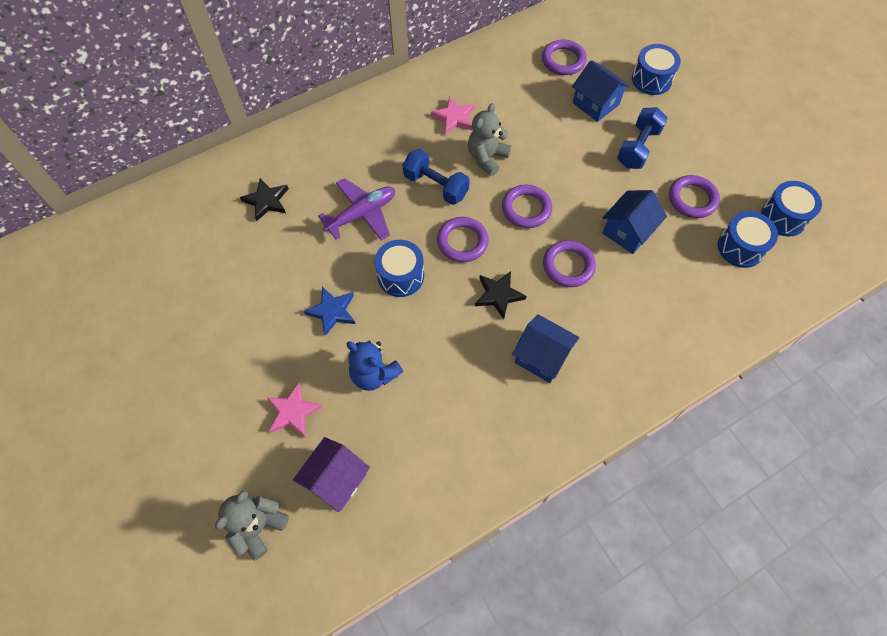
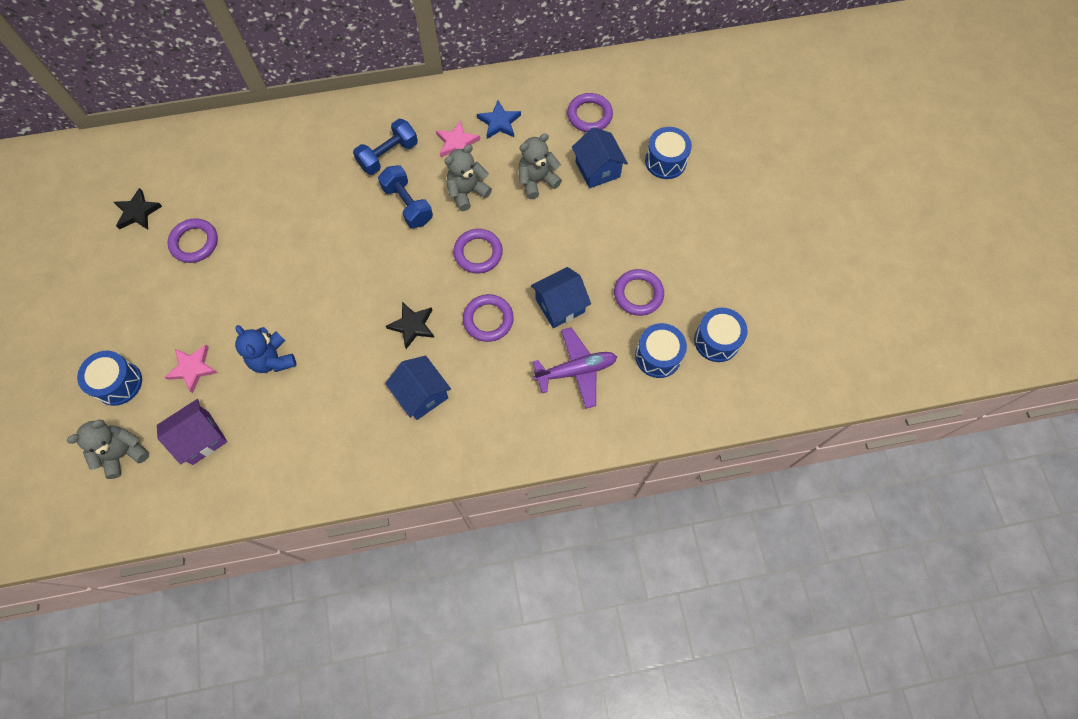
camera: 20 degrees right, 5 degrees up
(266, 201) = (254, 171): black star -> black star (138, 212)
(332, 311) = (264, 292): blue star -> blue star (499, 122)
(362, 214) = (330, 210): purple plane -> purple plane (576, 370)
(400, 276) = (336, 279): blue drum -> blue drum (118, 383)
(462, 242) = (405, 265): purple ring -> purple ring (194, 242)
(546, 129) = (537, 181): none -> grey teddy bear
(638, 148) = (614, 227): blue dumbbell -> blue dumbbell (388, 155)

